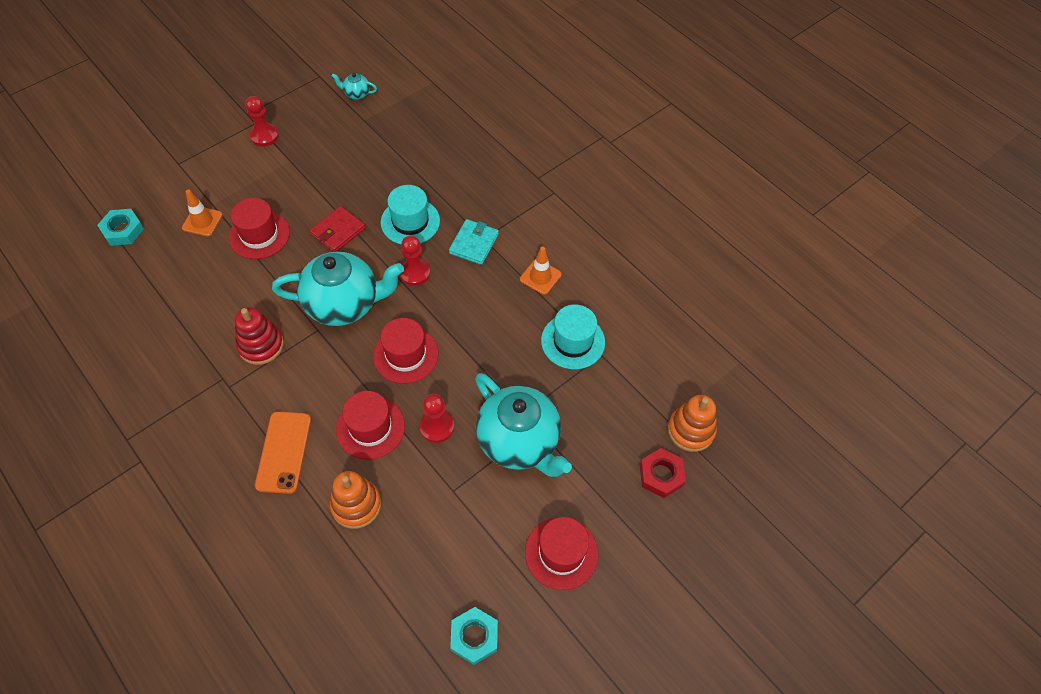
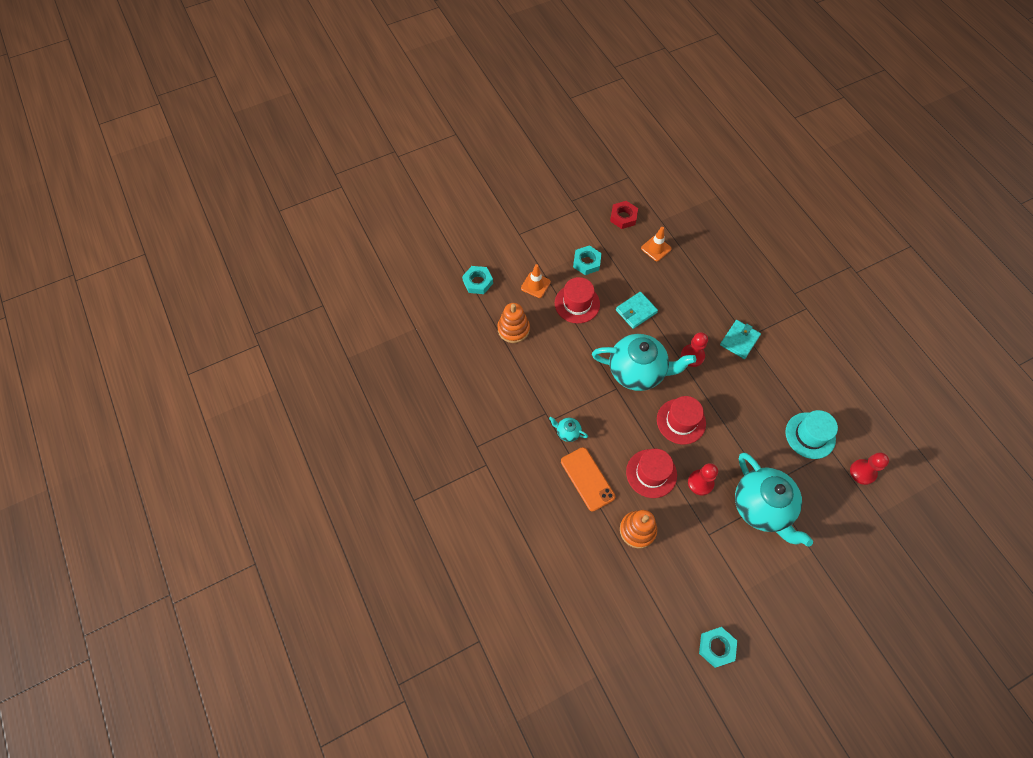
camera: 15 degrees right, 5 degrees up
(261, 345) = (574, 393): red stacking toy -> none
(264, 136) = (584, 221): red pawn -> red pawn (862, 472)
(270, 183) = (586, 262): none -> turquoise nut
(283, 452) = (587, 479): orange phone -> orange phone turned 45 degrees counterclockwise
(338, 231) = (636, 311): red wallet -> turquoise wallet
(356, 94) = (656, 197): turquoise teapot -> turquoise teapot (567, 432)
(410, 221) = (691, 313): turquoise hat -> none
(540, 277) = (789, 377): orange traffic cone -> orange traffic cone (656, 248)
(561, 553) = (786, 599): red hat -> none
(661, 475) = (868, 556): red nut -> red nut (623, 217)
(691, 430) = (896, 526): orange stacking toy -> orange stacking toy (513, 329)

